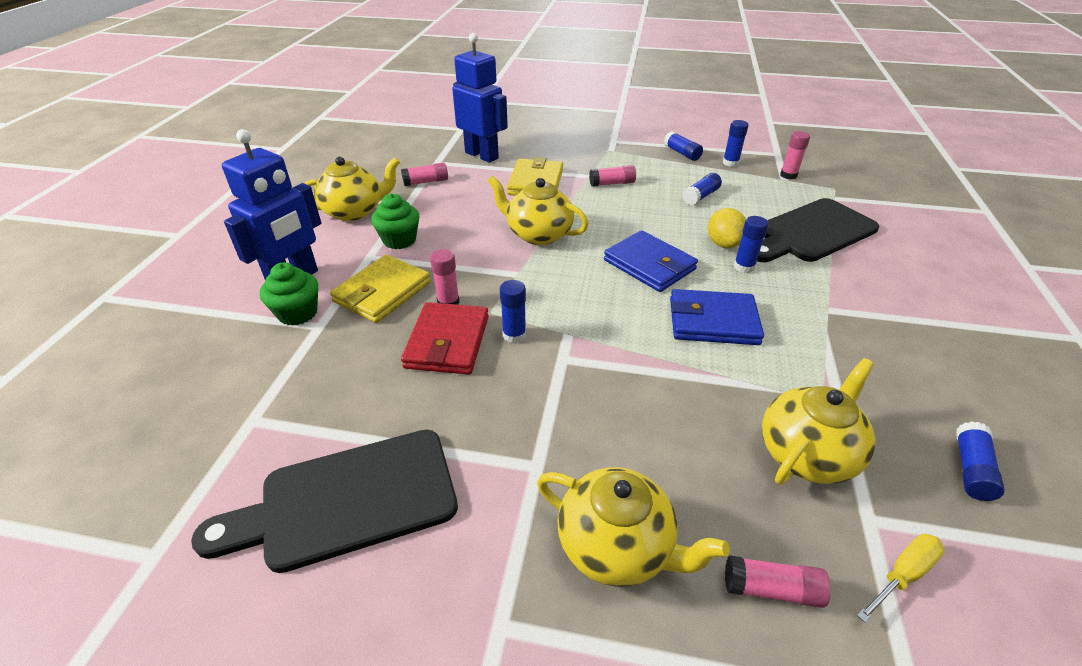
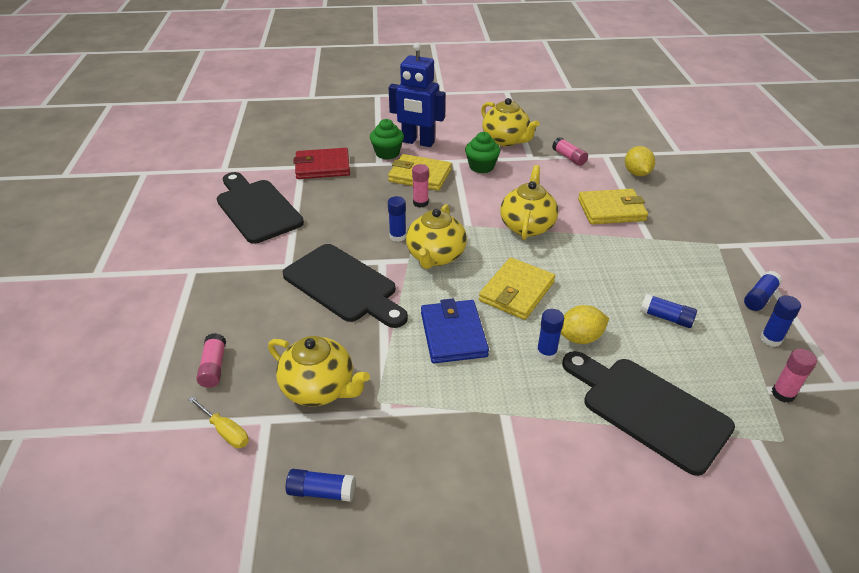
camera: 75 degrees right, 0 degrees up
(447, 342) = (381, 211): red wallet -> red wallet (322, 167)
(482, 155) = (636, 173): blue robot -> yellow lemon
(605, 404) = (343, 285): none -> black cutting board
(612, 183) = (645, 254): pink glue stick -> none
(616, 546) = (237, 302): yellow teapot -> yellow teapot (435, 256)
(649, 265) = (516, 291): blue wallet -> yellow wallet

